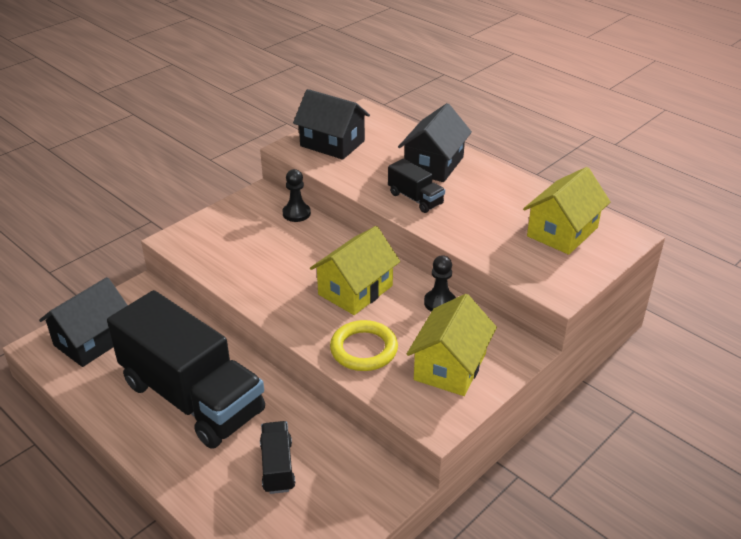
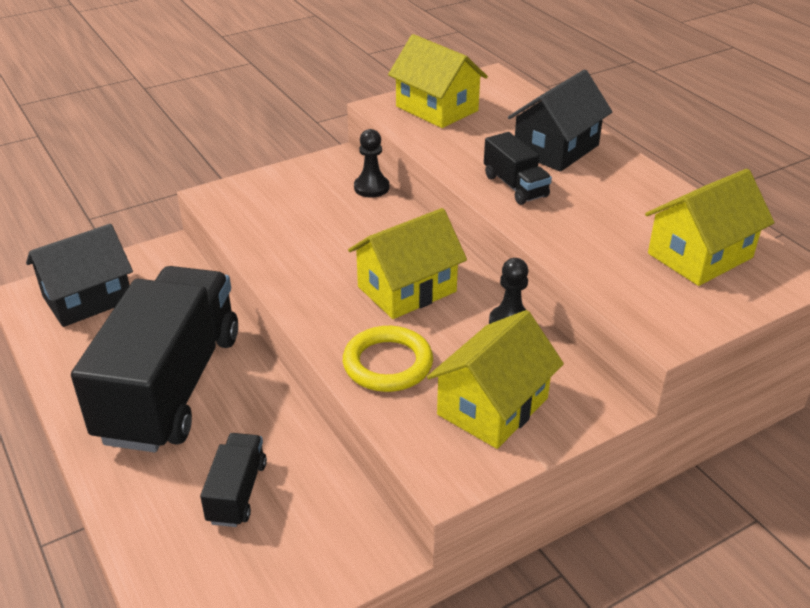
camera: 15 degrees right, 0 degrees up
(192, 397) = (171, 386): black truck -> black truck turned 135 degrees counterclockwise
(332, 143) = (436, 108): black house -> yellow house

